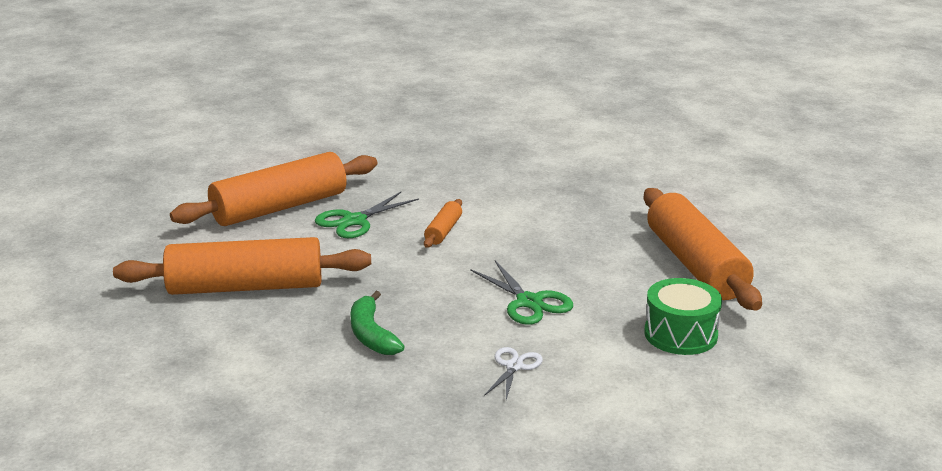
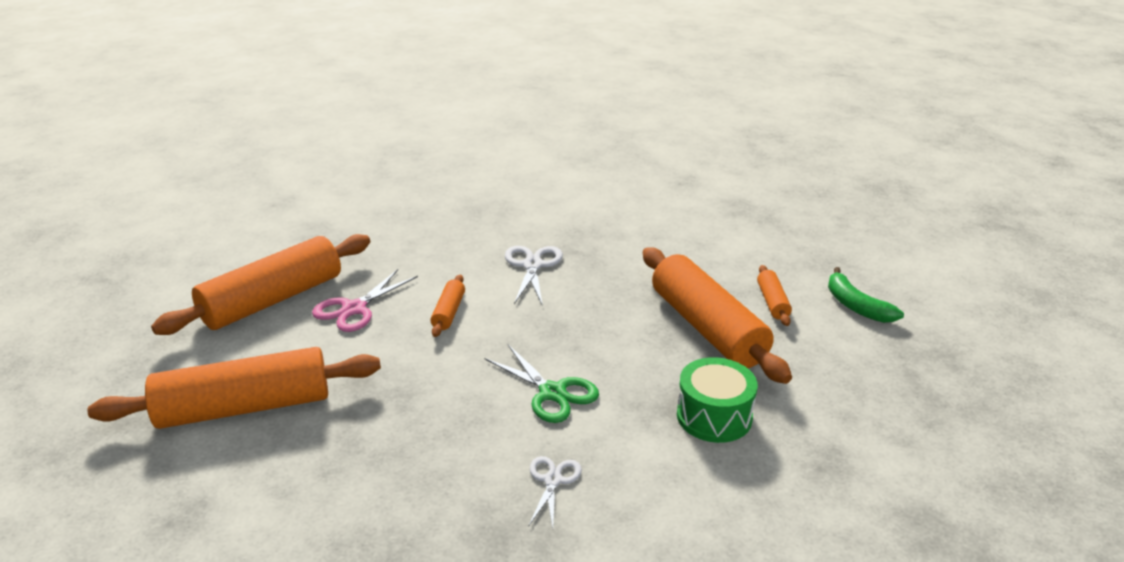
camera: 10 degrees left, 5 degrees up
(354, 221) = (354, 309): green scissors -> pink scissors
(371, 335) = (392, 456): green banana -> green banana (856, 306)
(533, 199) = (533, 265): none -> white scissors
(770, 249) = (772, 302): none -> orange rolling pin

